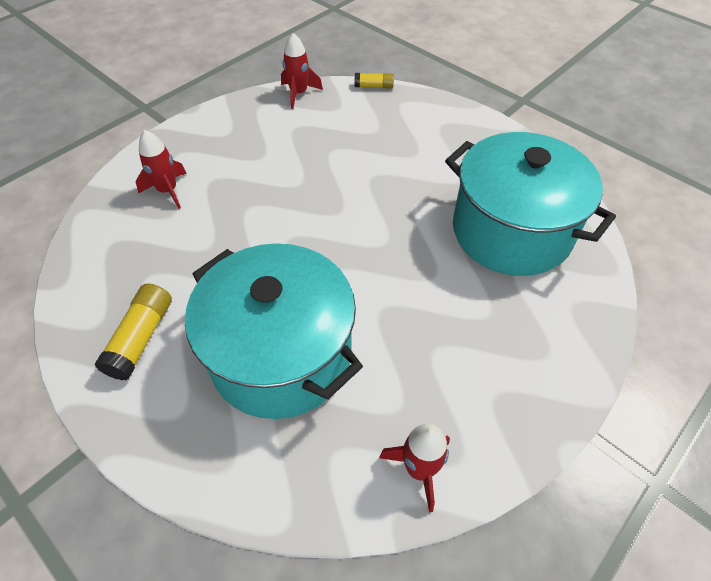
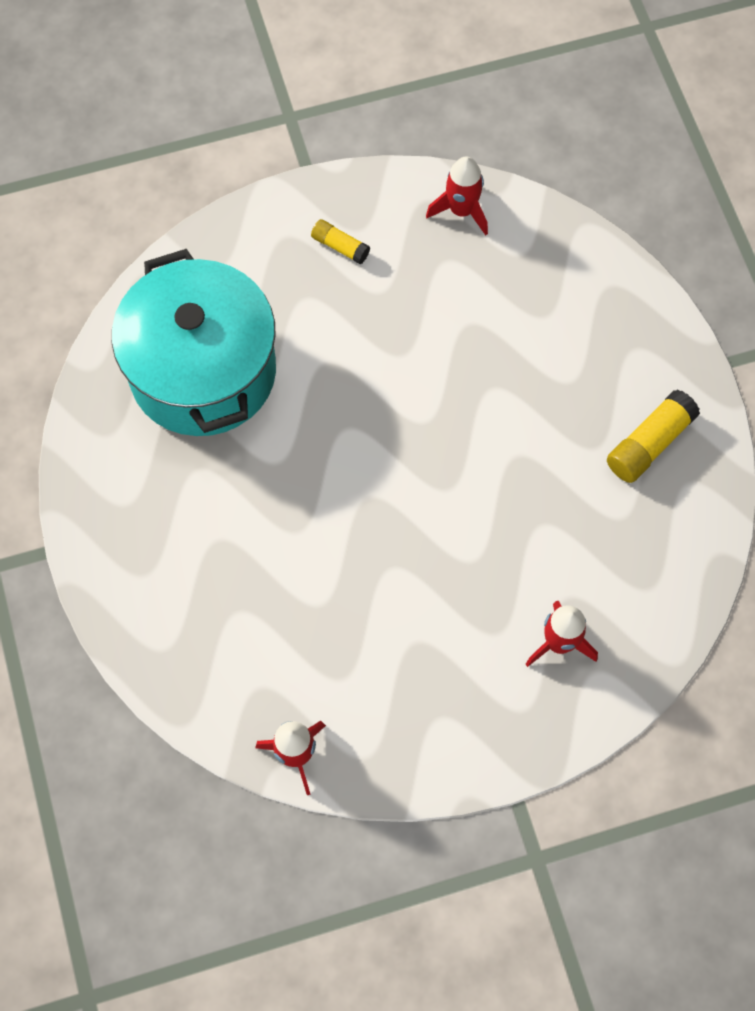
camera: 150 degrees left, 15 degrees up
(281, 355) = (523, 358): turquoise pot -> none
(374, 86) = (177, 710): yellow glue stick -> yellow glue stick (340, 246)

